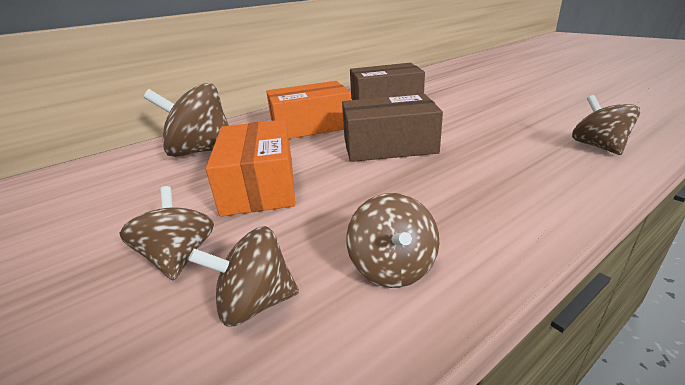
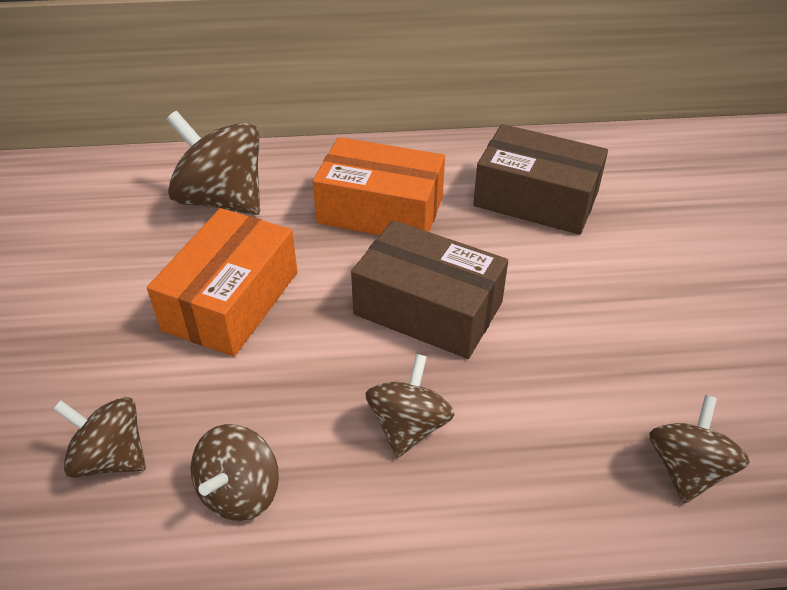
camera: 30 degrees right, 15 degrees up
(179, 257) = (94, 367): brown spinning top -> brown spinning top (409, 426)

